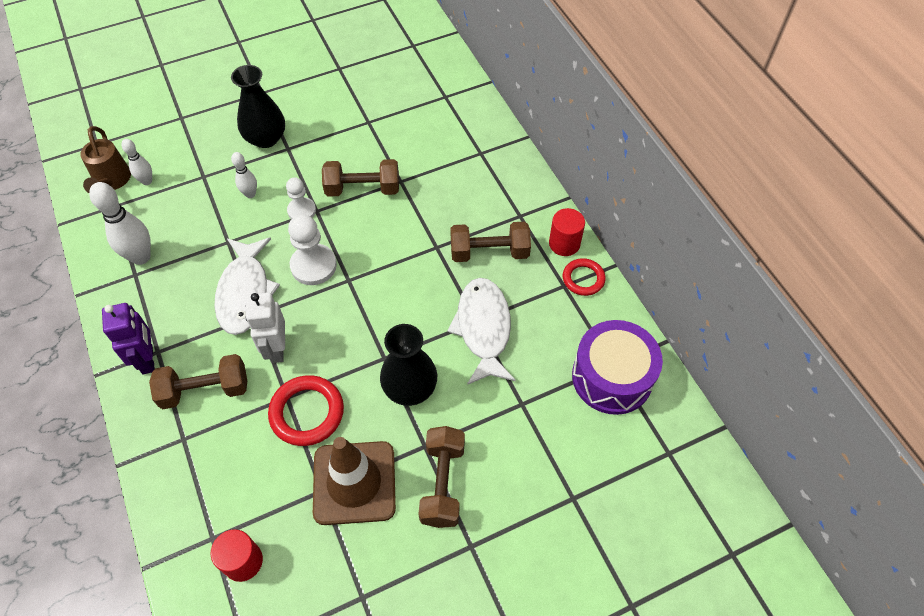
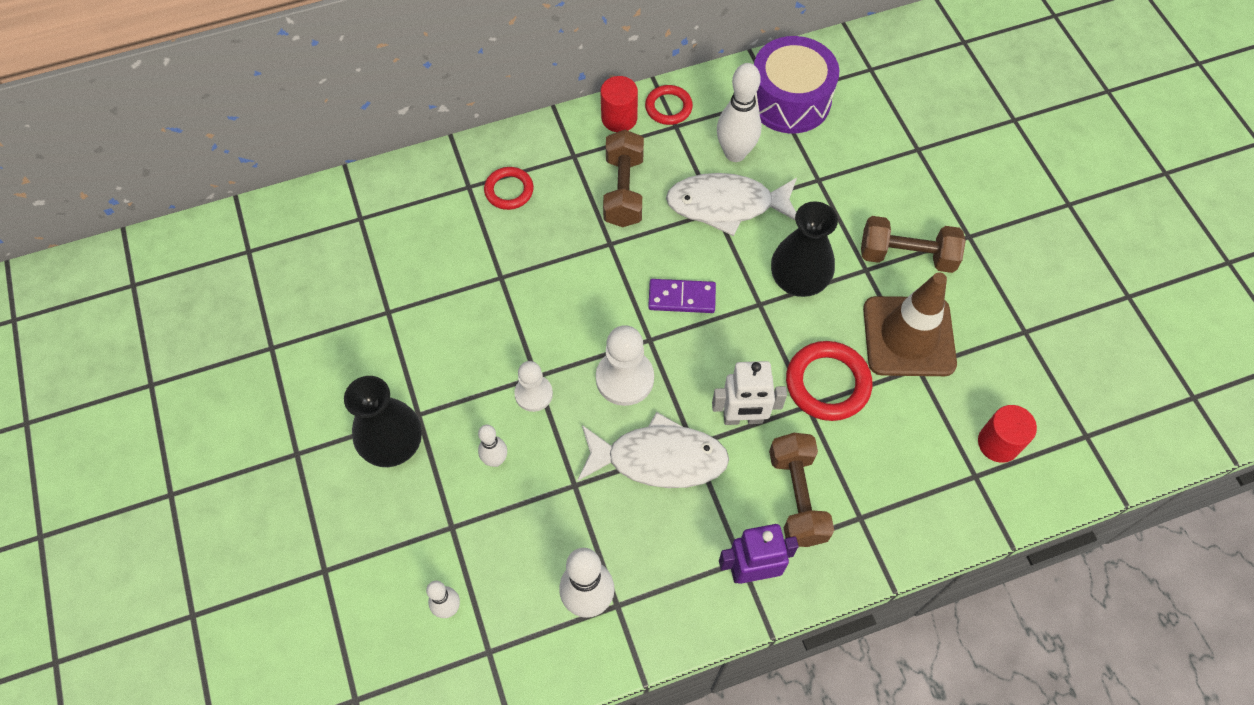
camera: 85 degrees left, 5 degrees up
(112, 181) = (440, 662): brown watering can -> none
(363, 189) = (507, 320): brown dumbbell -> none
(387, 300) = (681, 298): none -> purple domino
(480, 177) = (509, 190): none -> red ring
(541, 333) = (735, 153): none -> white bowling pin

